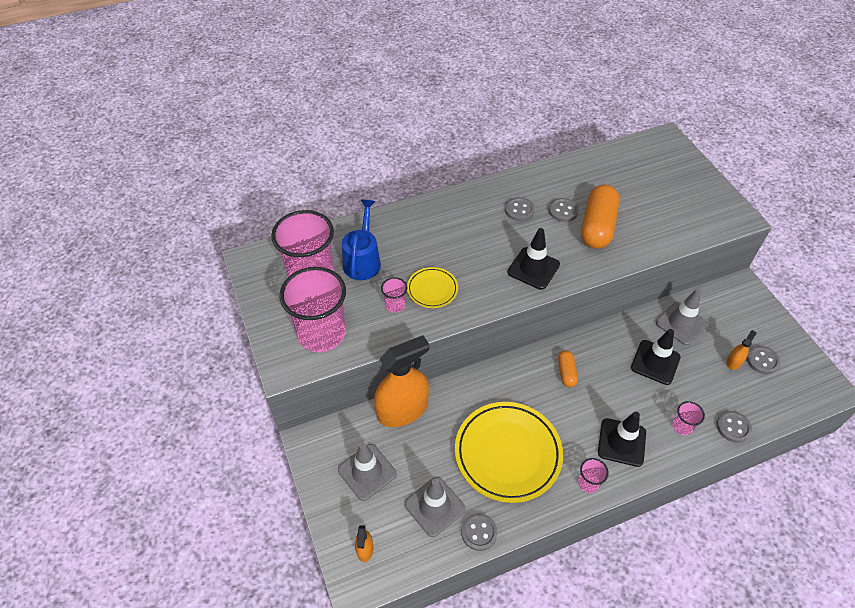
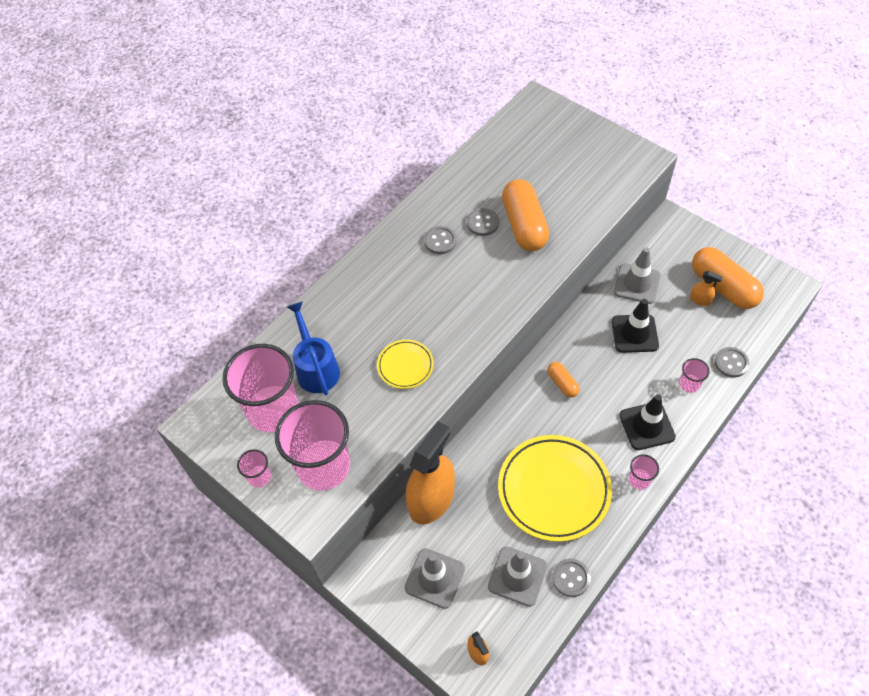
camera: 25 degrees left, 5 degrees up
(395, 305) = (378, 400): pink cup -> pink cup (259, 477)
(533, 268) = (489, 297): black traffic cone -> none
(734, 362) = (700, 300): orange spray bottle -> orange spray bottle turned 105 degrees clockwise
(762, 361) = (723, 287): grey button -> orange capsule

